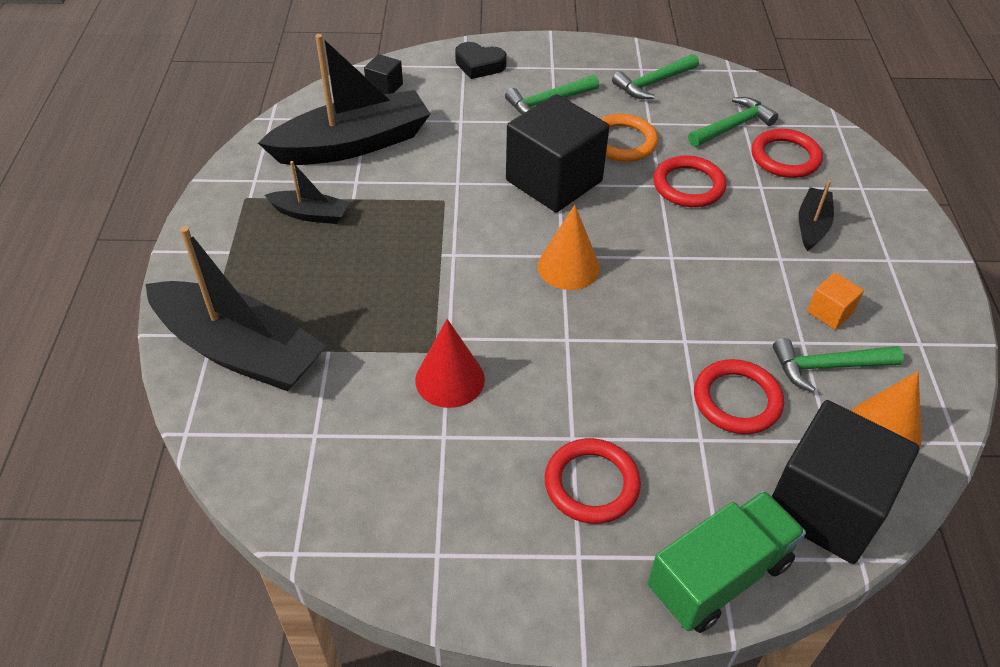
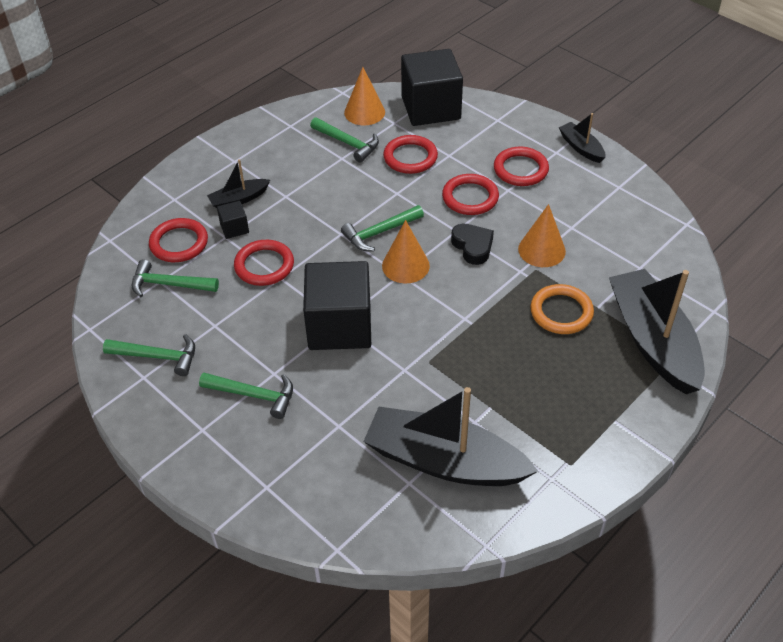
camera: 135 degrees left, 0 degrees up
(310, 214) = (532, 414): black boat -> black boat (581, 148)
(384, 87) = (357, 511): black cube -> black cube (234, 228)
(450, 379) = (541, 250): red cone -> orange cone
(479, 65) = (253, 478): black heart -> black heart (473, 246)
(602, 393) = (470, 197): none -> red ring
(622, 142) = (255, 323): orange ring -> orange ring (561, 312)
(638, 283) = (380, 232): none -> green hammer
(719, 576) = (506, 116): green truck -> none
(830, 312) = (307, 160): orange cube -> none

